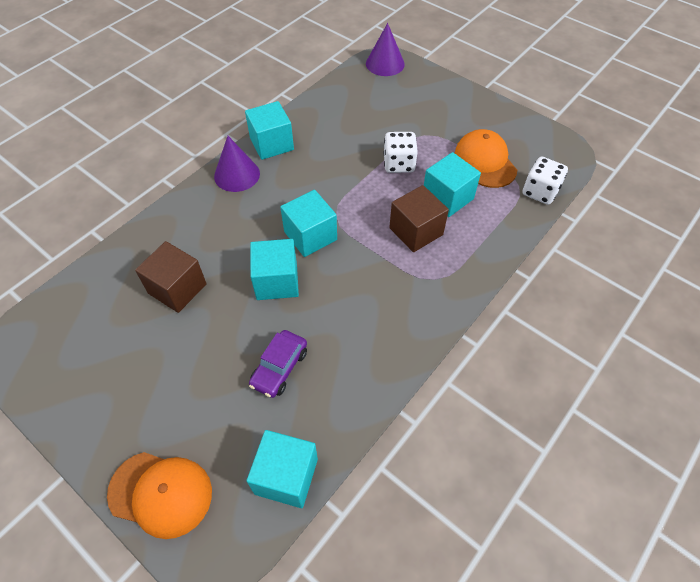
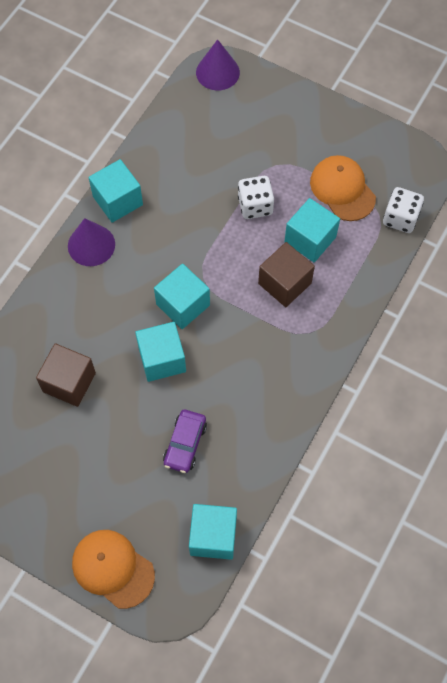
camera: 10 degrees left, 10 degrees up
(161, 493) = (113, 568): orange cap -> orange cap turned 150 degrees counterclockwise

